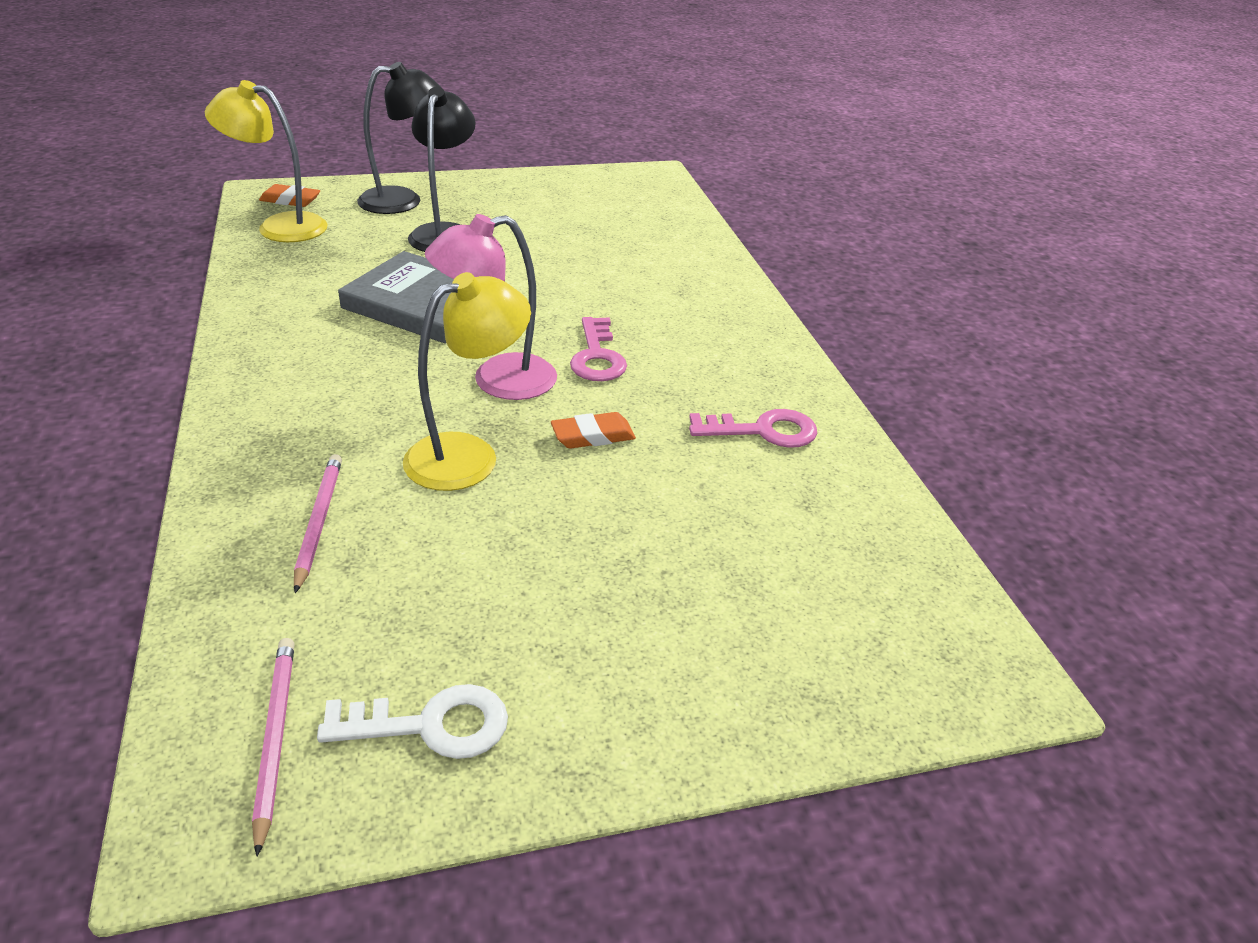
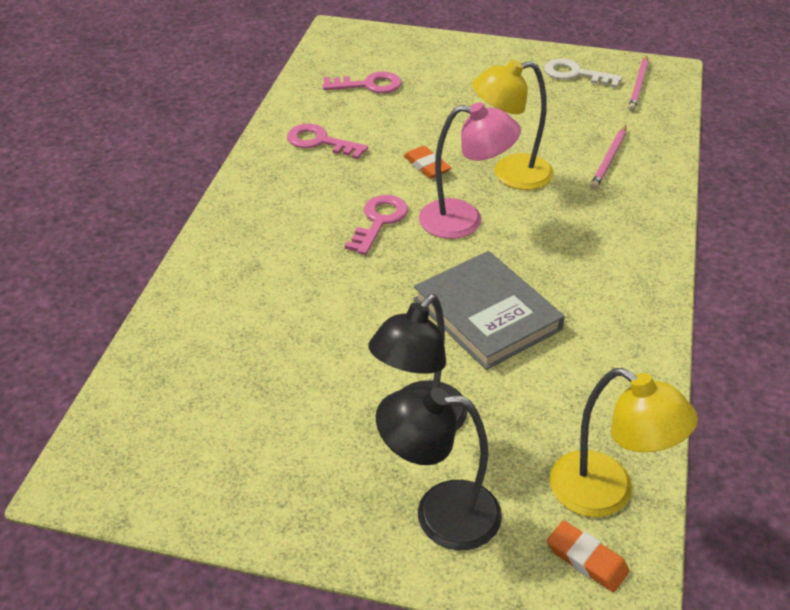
camera: 150 degrees left, 5 degrees up
(593, 436) = (426, 166): orange eraser -> orange eraser turned 45 degrees clockwise
(800, 553) = (369, 85): none -> pink key

